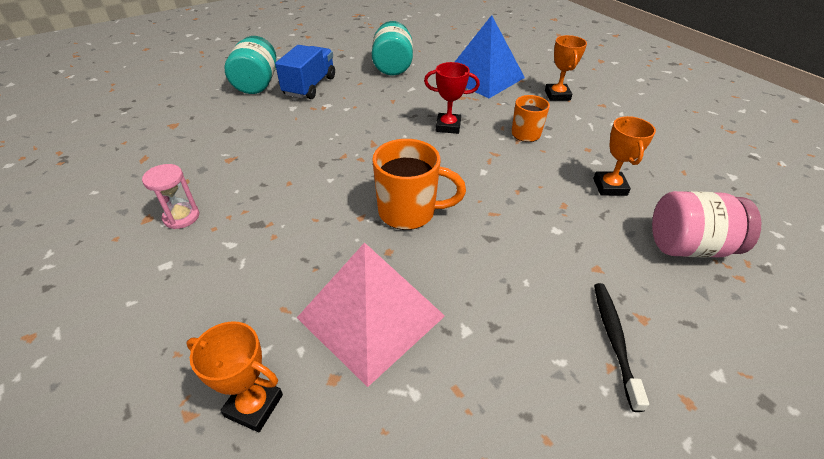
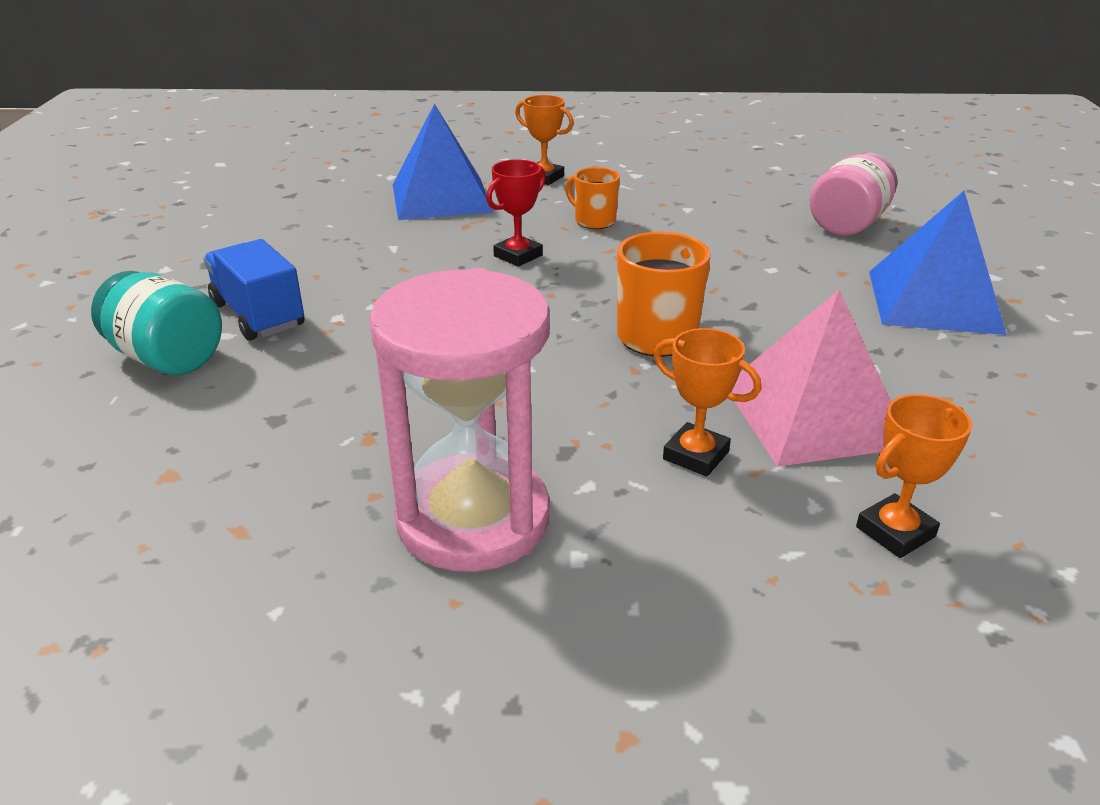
camera: 55 degrees left, 10 degrees down
(181, 217) = (473, 518): pink hourglass -> pink hourglass, size x2.42
(392, 66) = (312, 240): turquoise jar -> none
(610, 187) = (734, 219): orange trophy -> orange trophy (696, 455)
(614, 340) = (933, 301): black toothbrush -> blue pyramid

